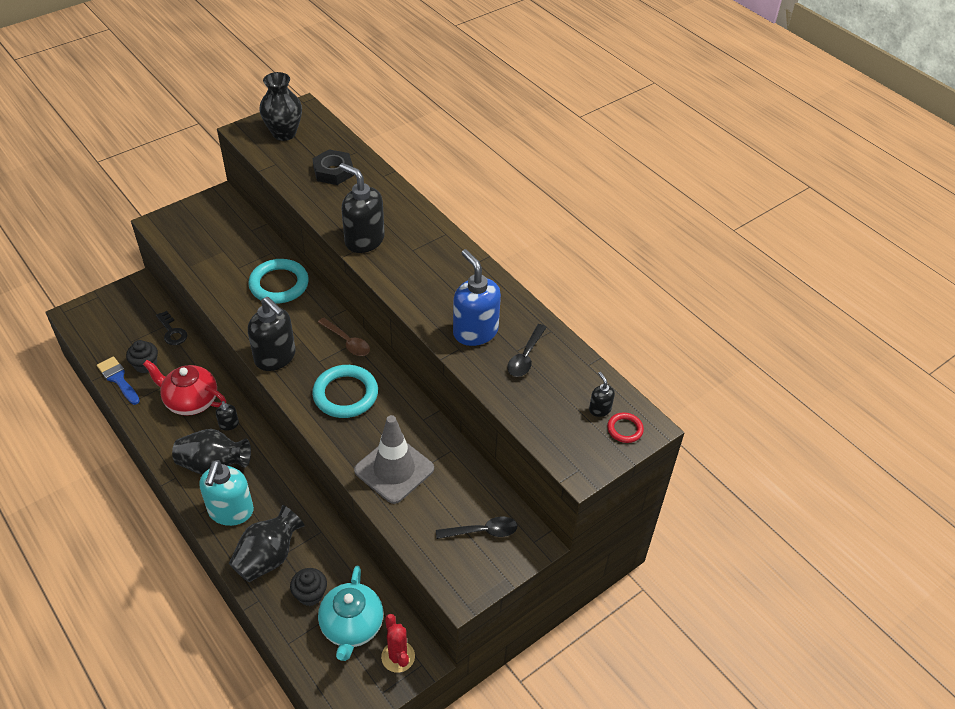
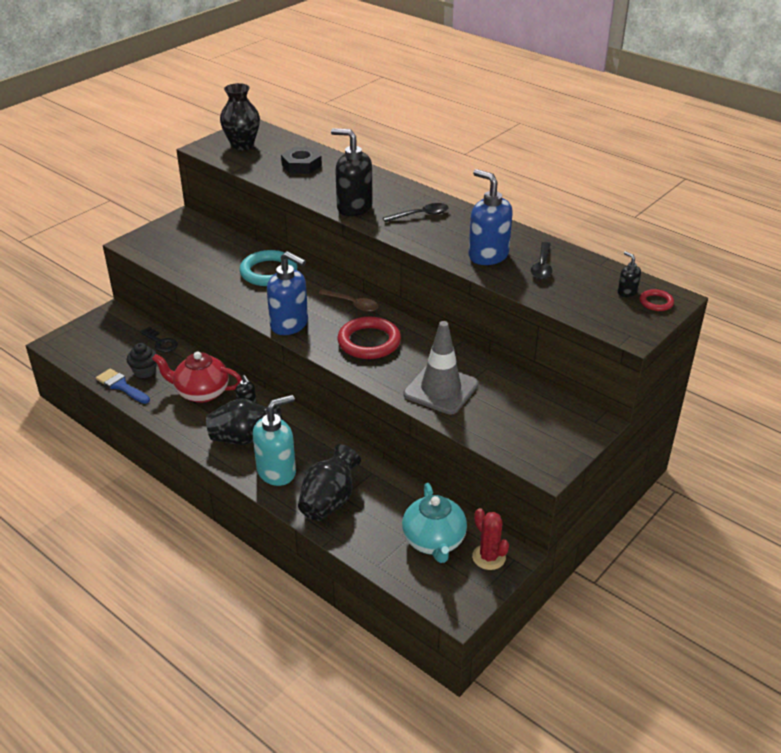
camera: 10 degrees left, 10 degrees down
(231, 511) = (277, 471): turquoise soap dispenser -> turquoise soap dispenser turned 120 degrees counterclockwise
(275, 357) = (290, 325): black soap dispenser -> blue soap dispenser
(310, 594) = (383, 523): black cupcake -> none
(345, 394) = (369, 342): turquoise ring -> red ring
(482, 531) = (544, 421): black spoon -> black spoon (421, 215)

